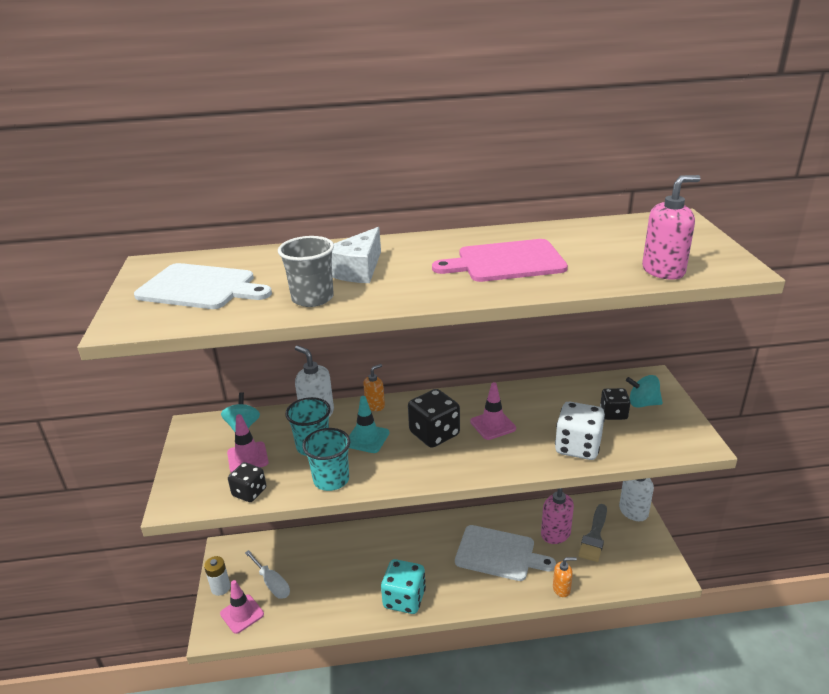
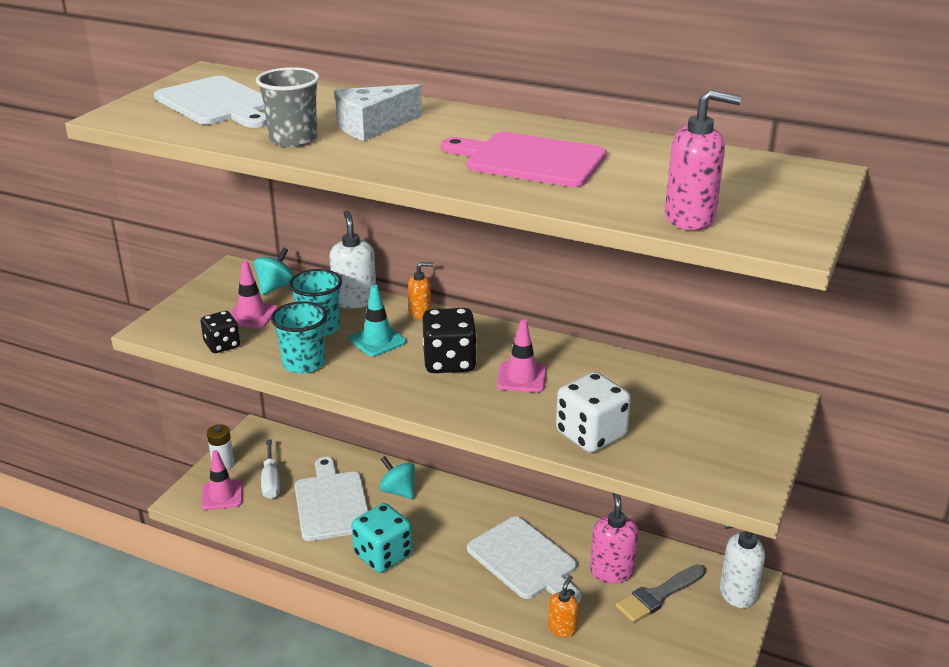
camera: 30 degrees right, 0 degrees up
(333, 577) = (332, 503): none -> white cutting board
(561, 589) = (562, 628): orange soap dispenser -> orange soap dispenser turned 90 degrees counterclockwise
(613, 414) = (678, 420): black dice -> none
(642, 403) = (730, 423): turquoise spinning top -> turquoise spinning top (398, 491)

